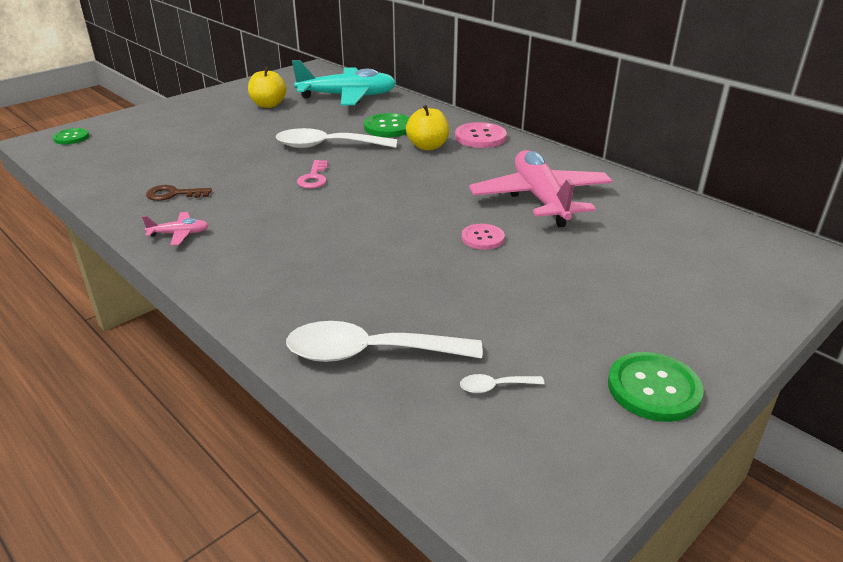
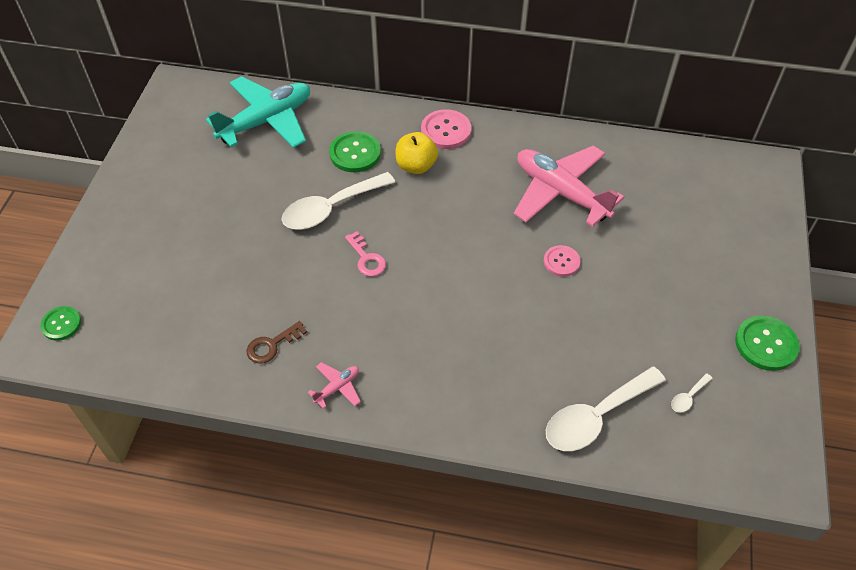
camera: 35 degrees left, 20 degrees up
(268, 105) = (203, 171): yellow apple -> none

